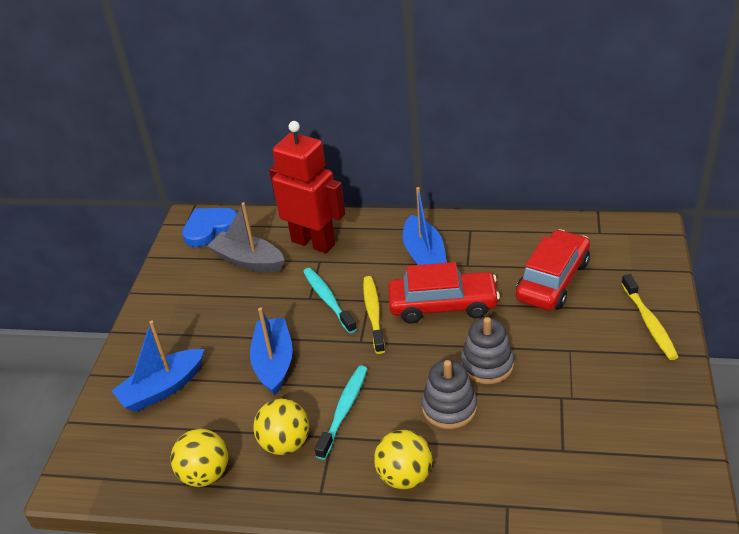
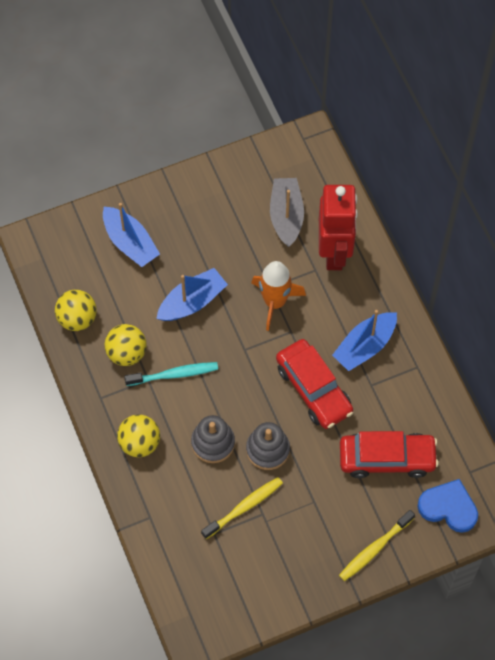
camera: 55 degrees right, 25 degrees up
(162, 388) = (130, 243): blue boat -> blue boat turned 150 degrees counterclockwise
(209, 228) = (308, 161): blue heart -> blue heart (448, 507)
(328, 300) = (275, 302): turquoise toothbrush -> orange rocket
(373, 314) = (277, 343): yellow toothbrush -> yellow toothbrush (244, 507)

